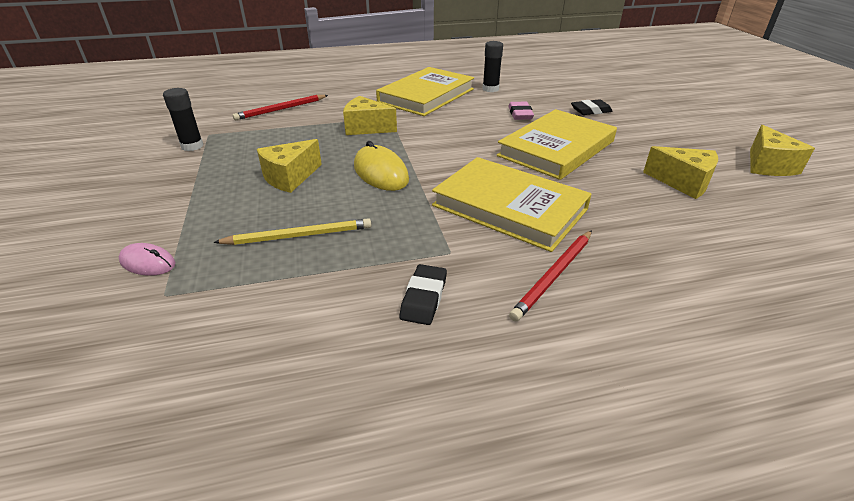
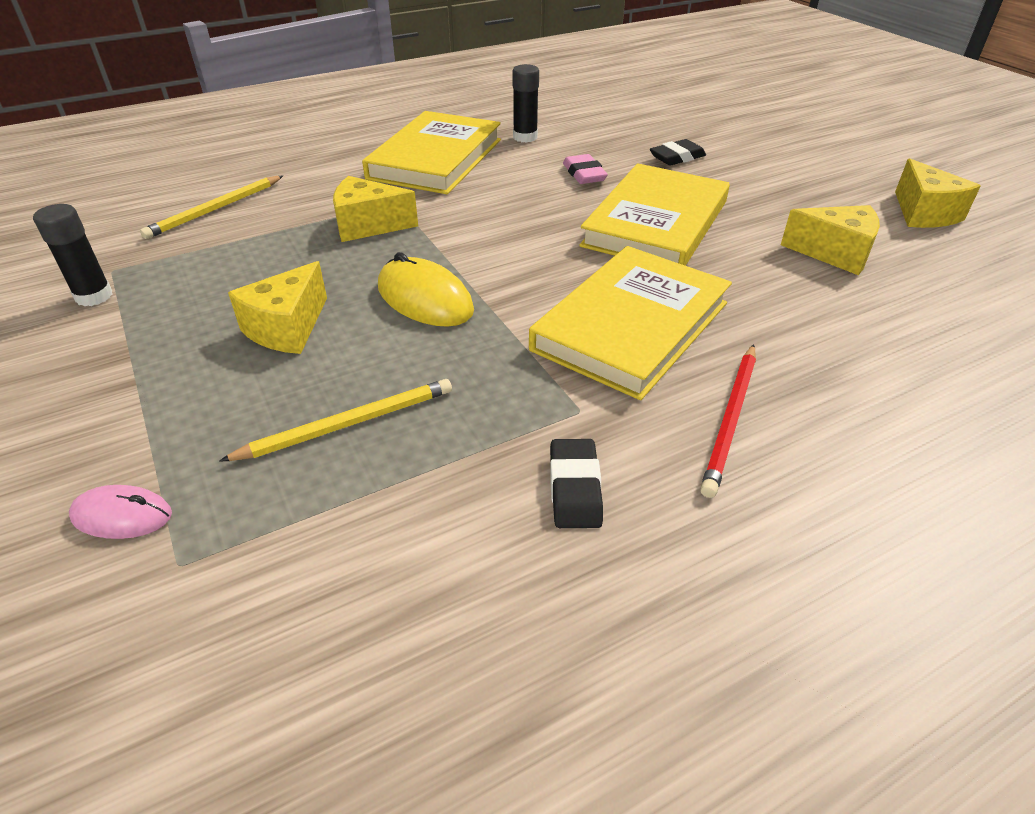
camera: 15 degrees left, 5 degrees up
(281, 109) = (216, 209): red pencil -> yellow pencil
(509, 207) = (631, 326): yellow book -> yellow book turned 75 degrees counterclockwise

